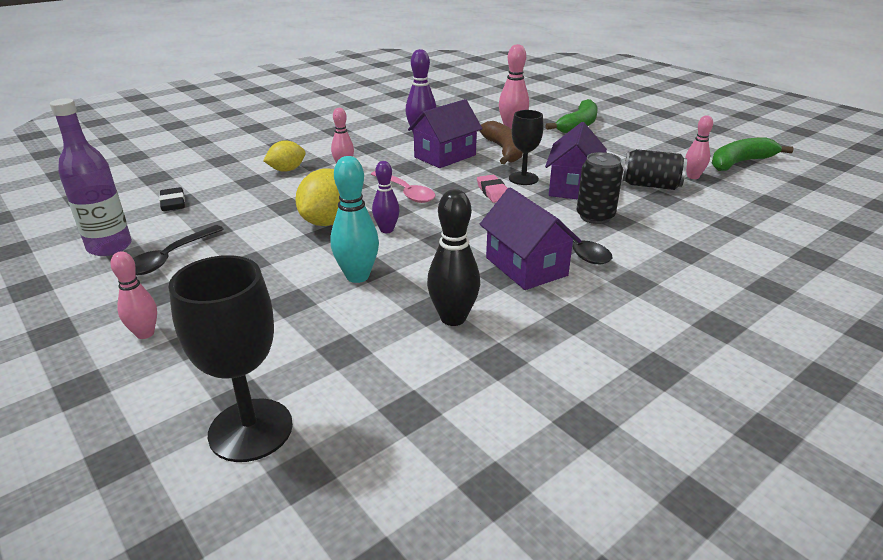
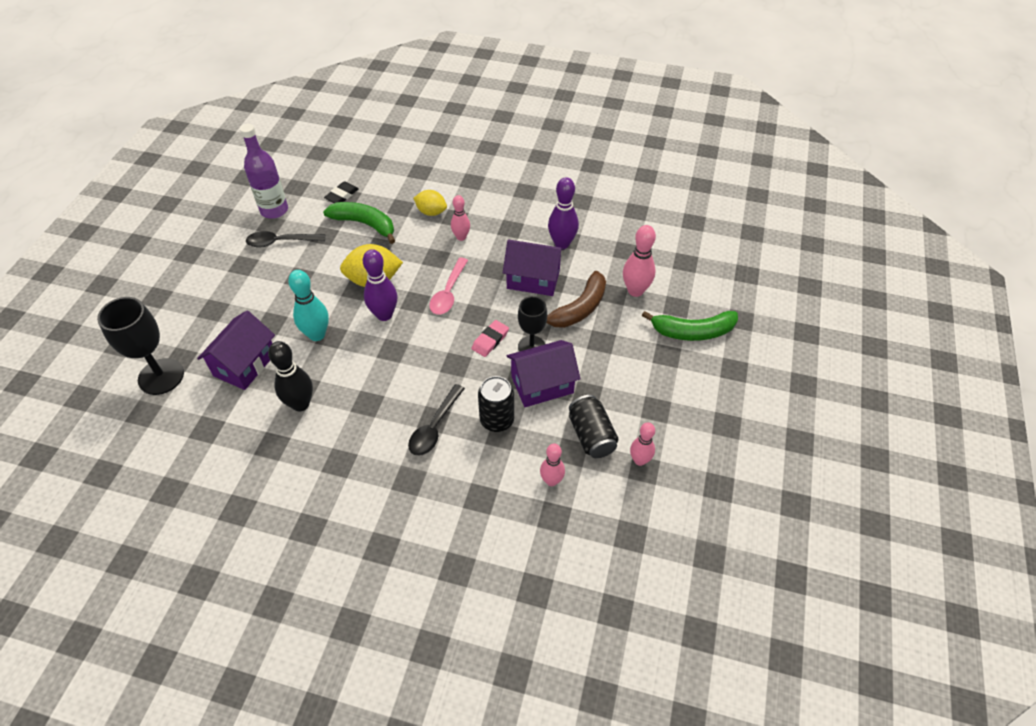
camera: 55 degrees right, 20 degrees up
(145, 333) = (207, 286): pink bowling pin -> pink bowling pin (551, 481)
(386, 230) = (384, 315): purple bowling pin -> purple bowling pin, size x1.53
(526, 266) = (387, 411): purple house -> purple house (245, 364)
(740, 163) = (712, 489): green banana -> green banana (365, 224)

